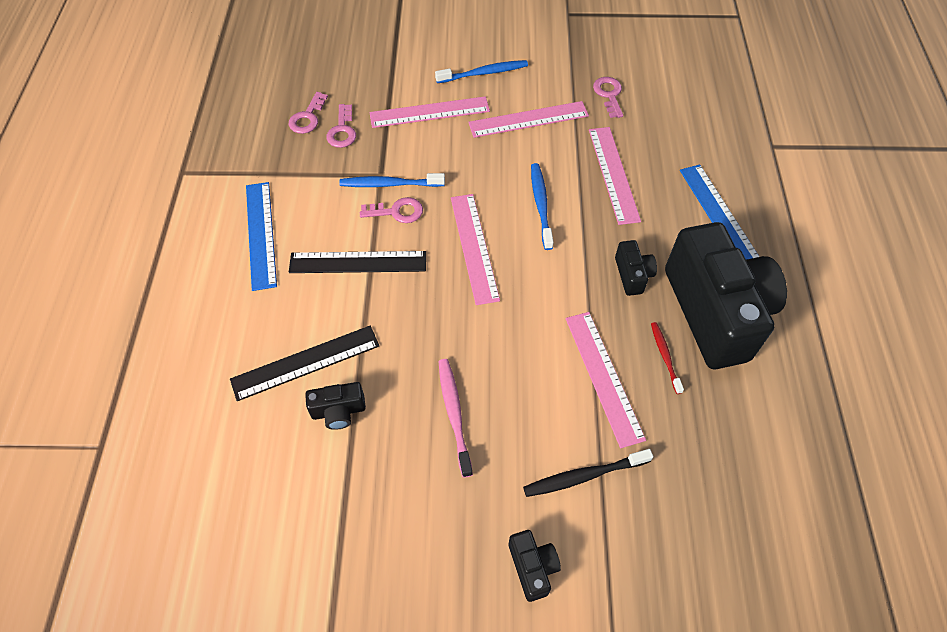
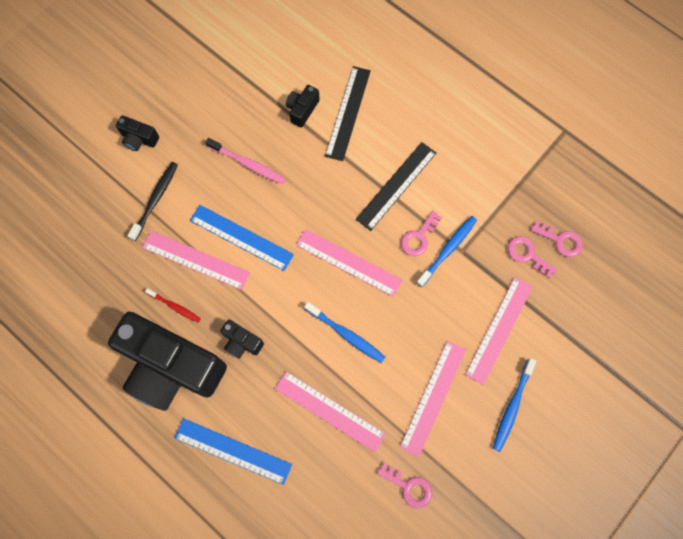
camera: 130 degrees right, 15 degrees up
(261, 234) = (467, 145): blue ruler -> blue ruler (241, 237)
(307, 117) = (560, 240): pink key -> pink key turned 150 degrees clockwise

